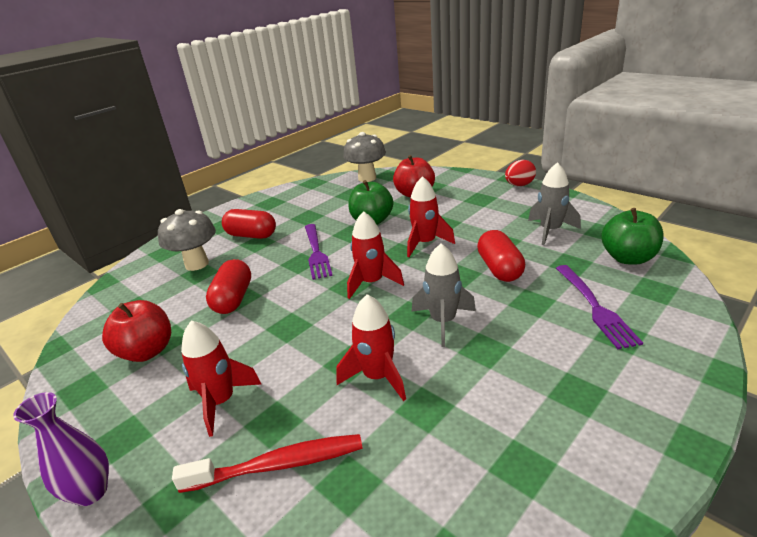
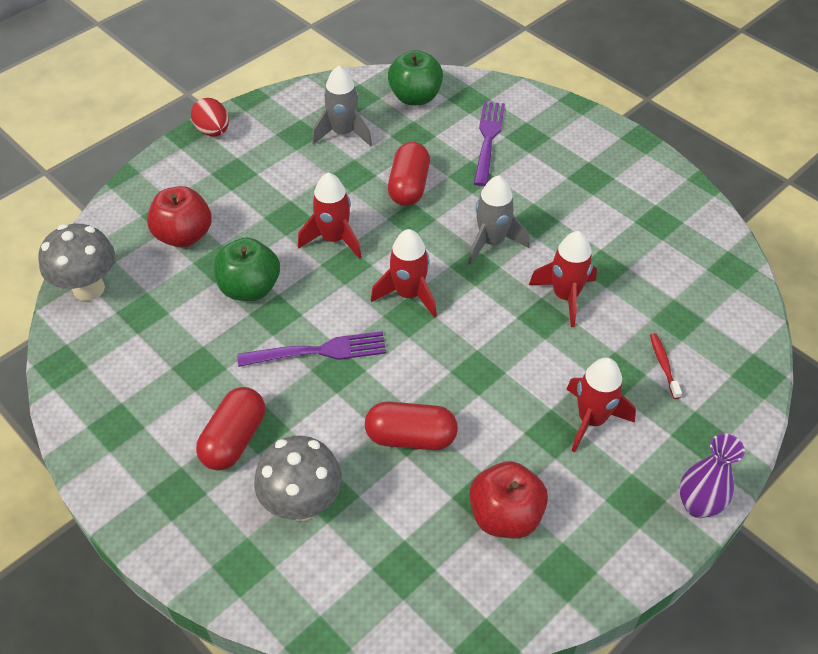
camera: 90 degrees left, 20 degrees up
(278, 465) = (663, 365): red toothbrush -> red toothbrush, size x0.51
(499, 269) = (409, 186): red capsule -> red capsule turned 75 degrees counterclockwise
(595, 307) = (488, 139): purple fork -> purple fork turned 75 degrees counterclockwise

